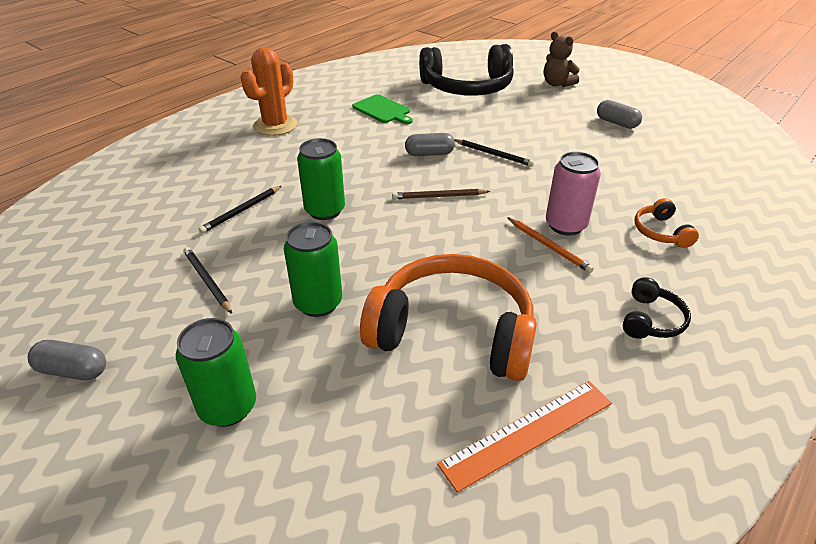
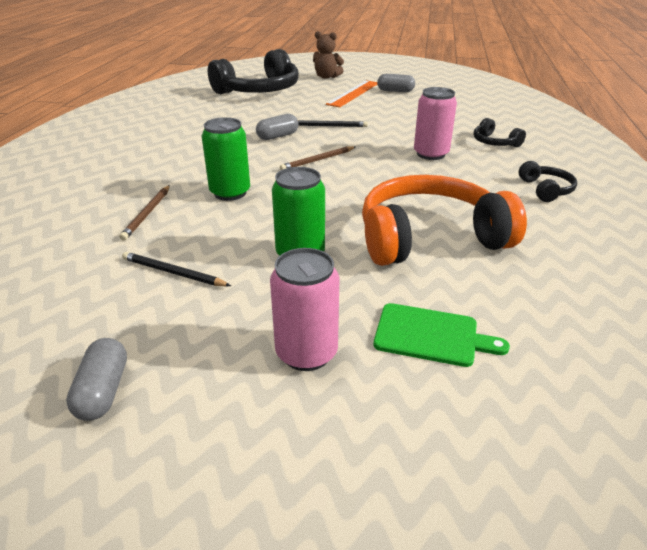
camera: 30 degrees left, 5 degrees down
(73, 370) = (103, 391): grey capsule -> grey capsule turned 75 degrees counterclockwise
(228, 407) = (306, 353): green can -> pink can
(241, 211) = (147, 214): black pencil -> brown pencil
(275, 125) = (108, 147): orange cactus -> none
(383, 110) = (203, 117): green cutting board -> green cutting board (431, 335)
(528, 432) = (550, 276): orange ruler -> orange ruler (353, 93)
(549, 246) = (434, 169): orange pencil -> none
(660, 232) = (494, 142): orange headphones -> black headphones

